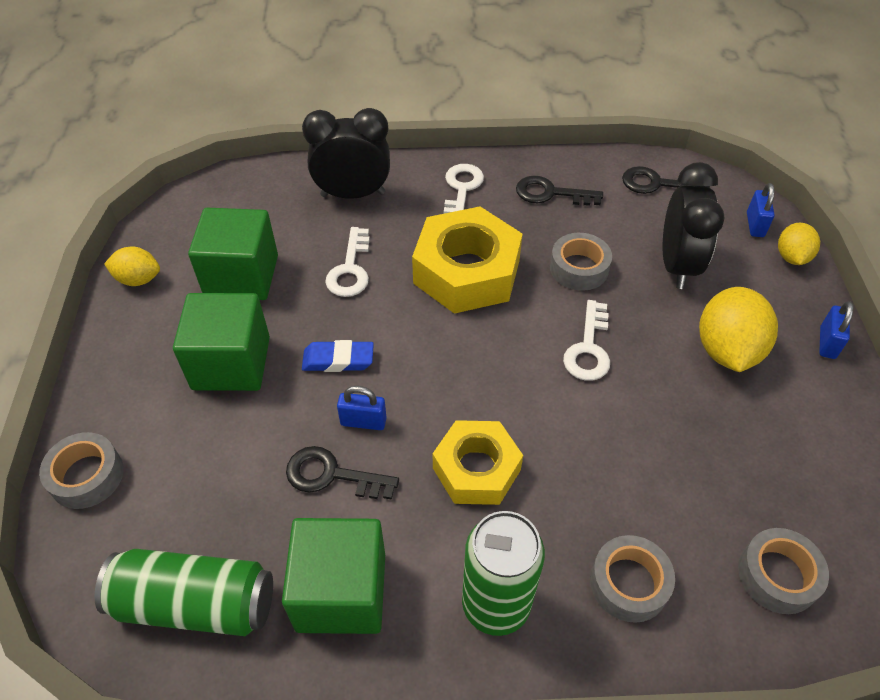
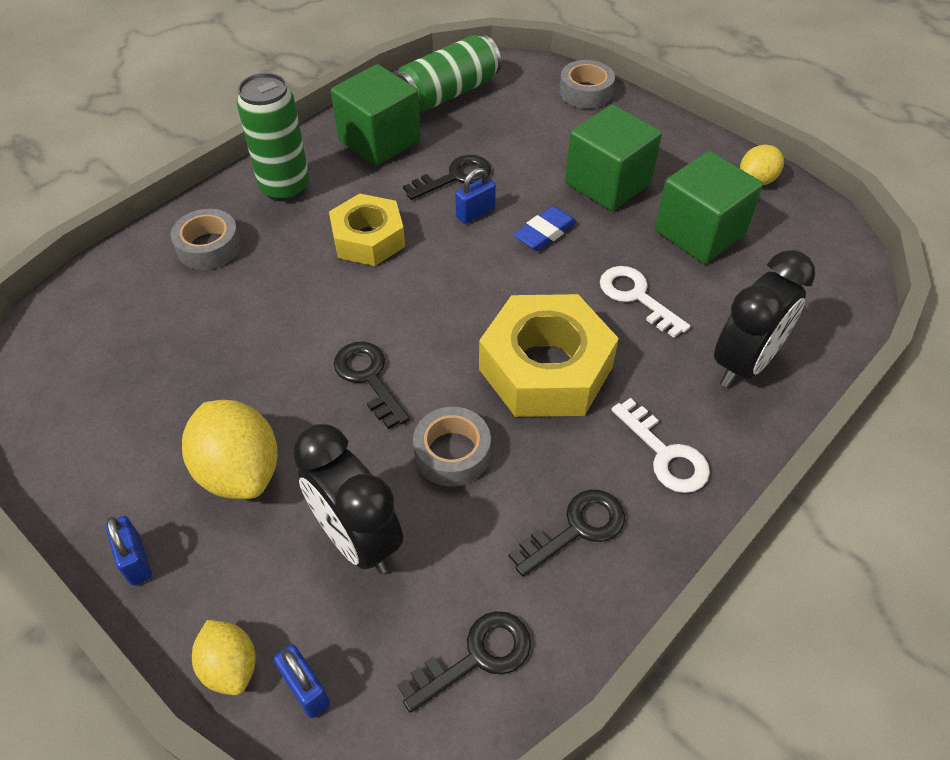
camera: 135 degrees right, 0 degrees up
(588, 348) = (369, 378): white key -> black key
(777, 575) = (103, 315): grey tape -> none

